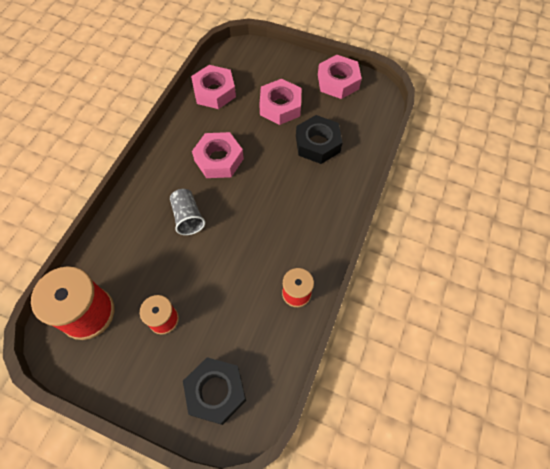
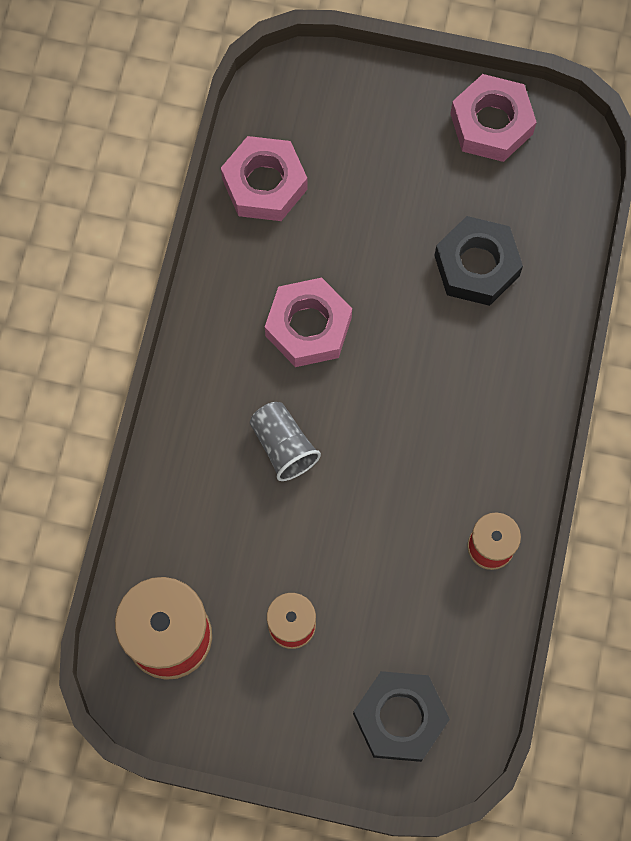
camera: 10 degrees left, 10 degrees up
(280, 106) = (394, 197): pink nut -> none

